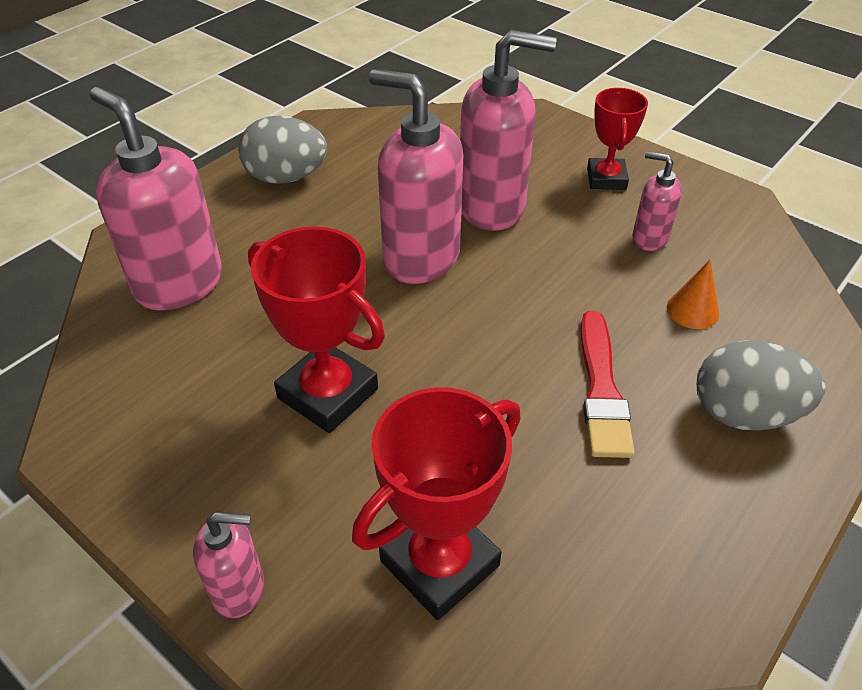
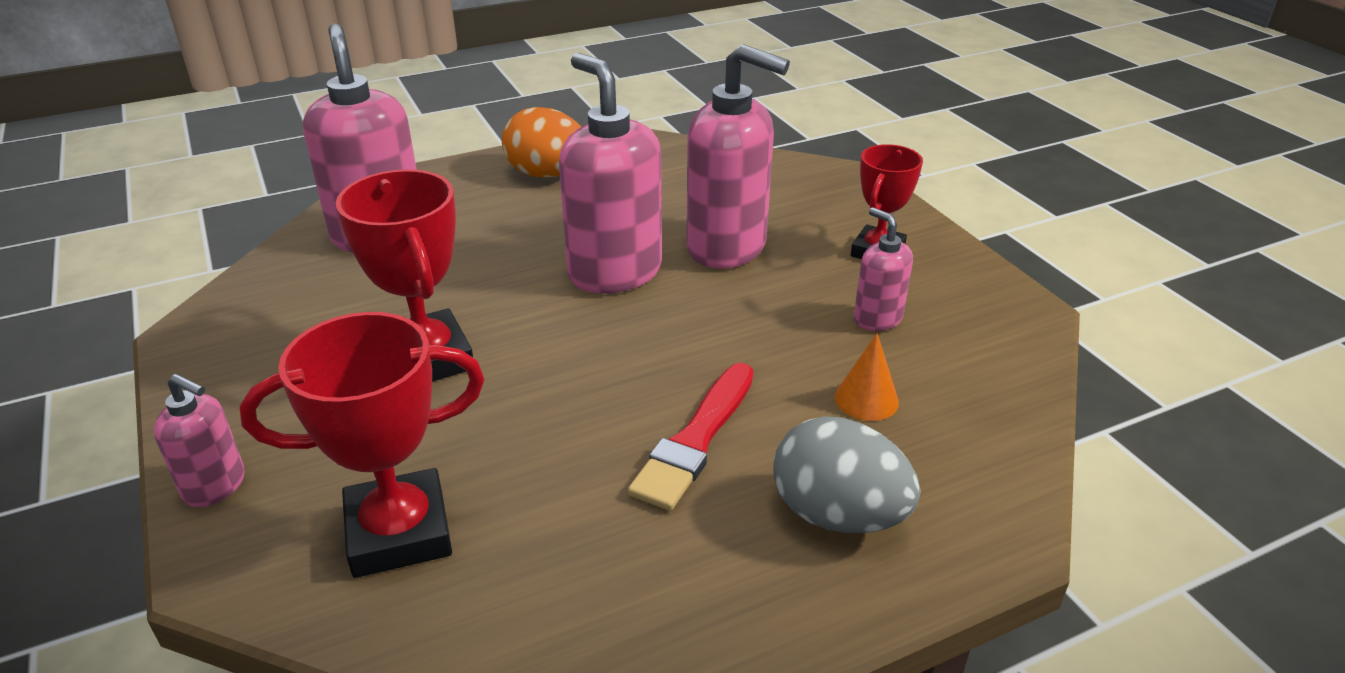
camera: 25 degrees right, 10 degrees down
(286, 177) = (547, 174): grey egg -> orange egg

